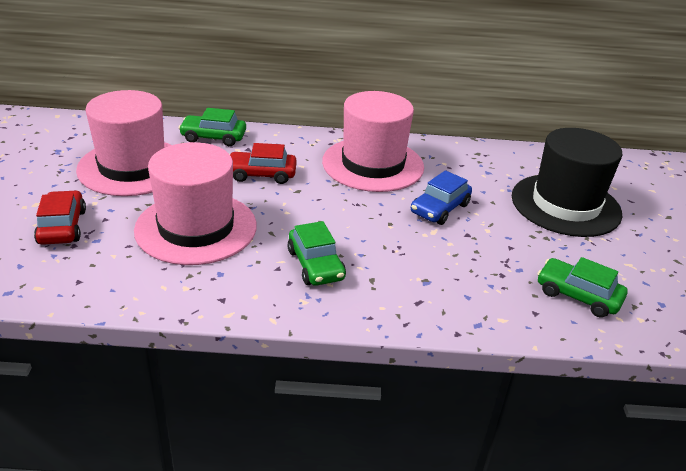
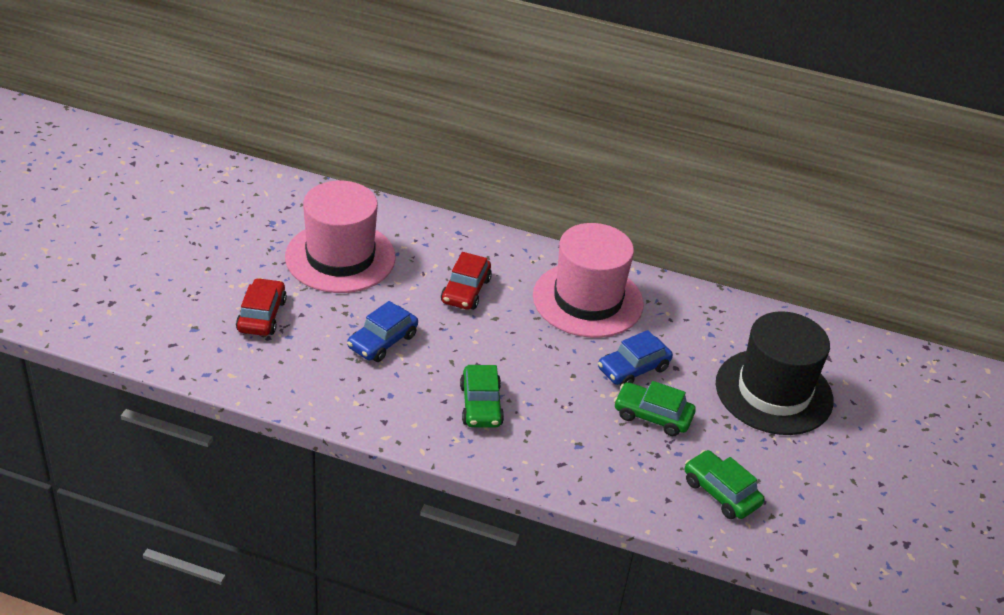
camera: 15 degrees right, 5 degrees up
(196, 228) = (382, 341): pink hat -> blue car
(213, 137) = (431, 233): green car -> green car (652, 416)
(262, 174) = (466, 291): red car -> red car turned 90 degrees counterclockwise

